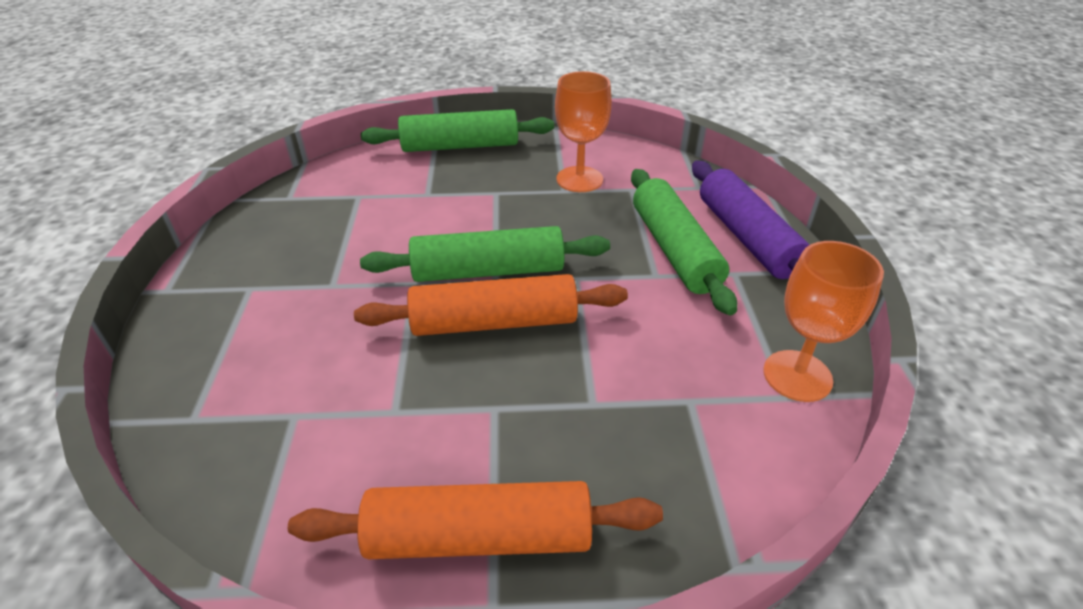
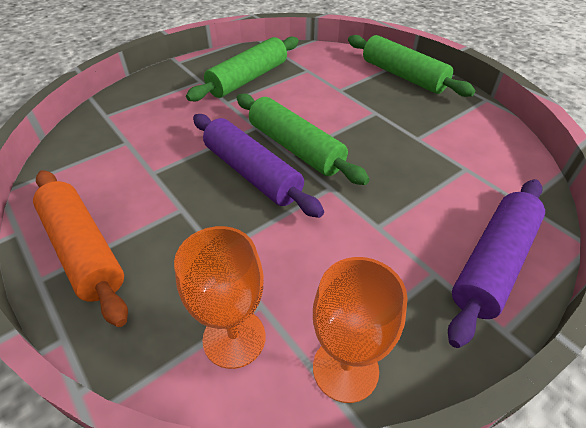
camera: 55 degrees right, 5 degrees up
(494, 322) = (252, 173): orange rolling pin -> purple rolling pin
(579, 179) = (440, 139): orange goblet -> orange goblet (234, 338)
(674, 250) = (420, 224): green rolling pin -> green rolling pin (248, 79)

